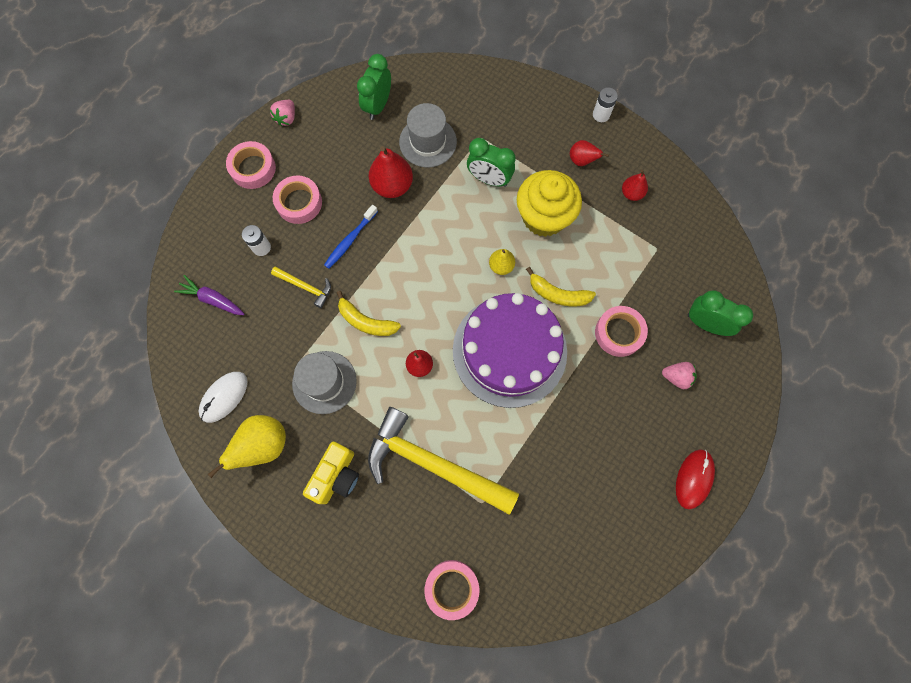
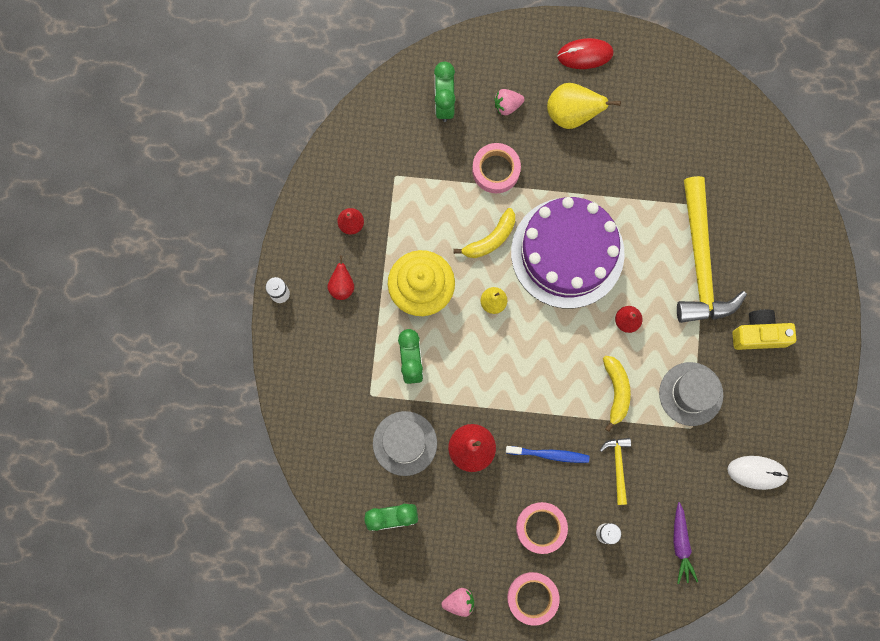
camera: 120 degrees left, 5 degrees up
(263, 445) = (774, 411): yellow pear -> yellow pear (572, 114)
(452, 588) = (783, 194): pink tape -> none
(558, 294) = (490, 239): yellow banana -> yellow banana turned 60 degrees clockwise
(676, 377) = (507, 105): pink strawberry -> pink strawberry turned 90 degrees counterclockwise

